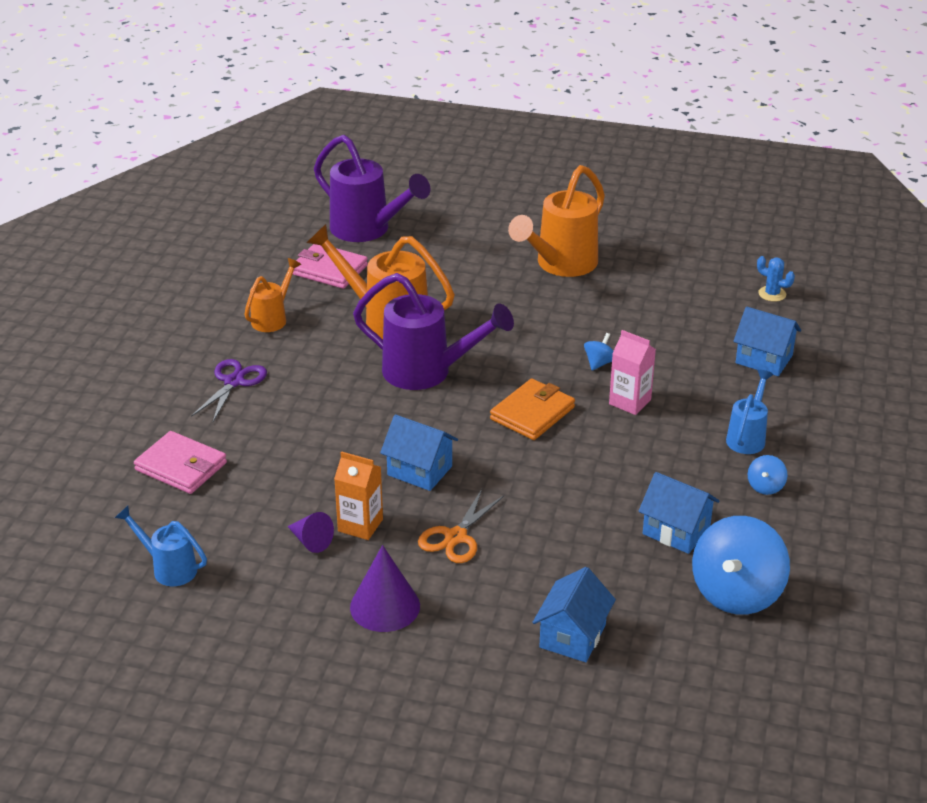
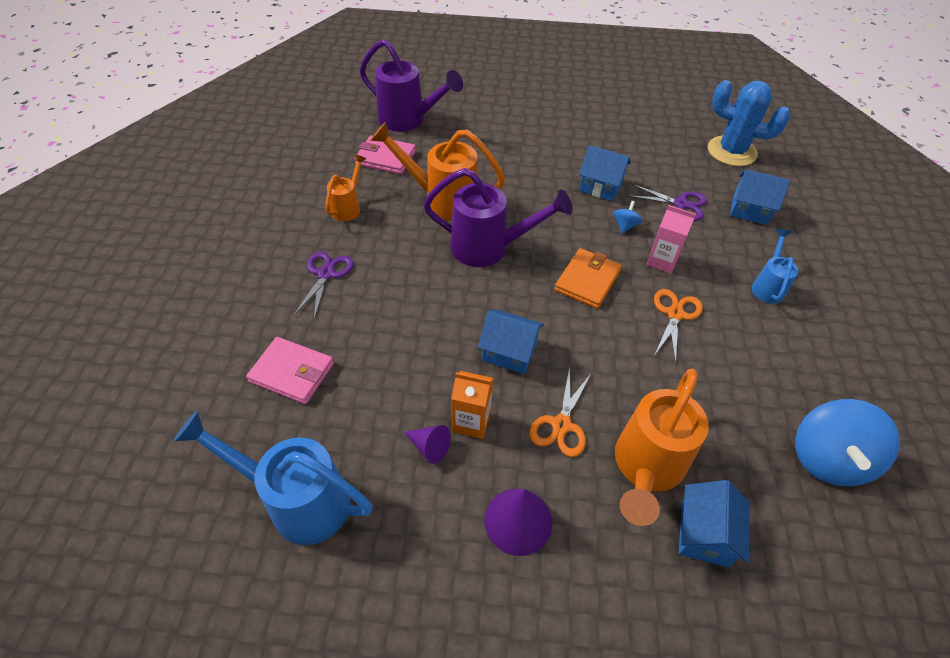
camera: 10 degrees left, 15 degrees up
(168, 568) = (297, 500): blue watering can -> blue watering can, size x1.82
(560, 265) = (565, 139): orange watering can -> orange watering can (645, 469)
(623, 453) = (675, 314): none -> orange scissors
(676, 531) = (749, 393): blue house -> blue house (600, 187)
(678, 346) = (680, 204): none -> purple scissors
(765, 486) = (802, 335): blue spinning top -> none
(772, 294) = (731, 151): blue cactus -> blue cactus, size x2.29

